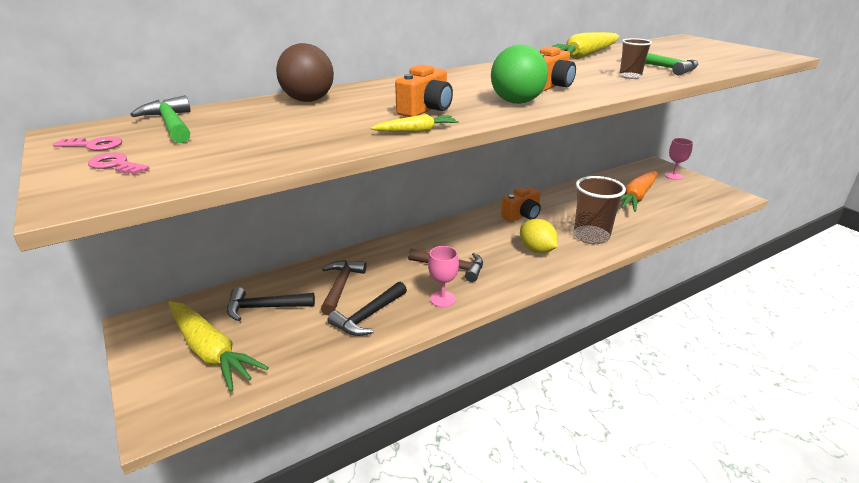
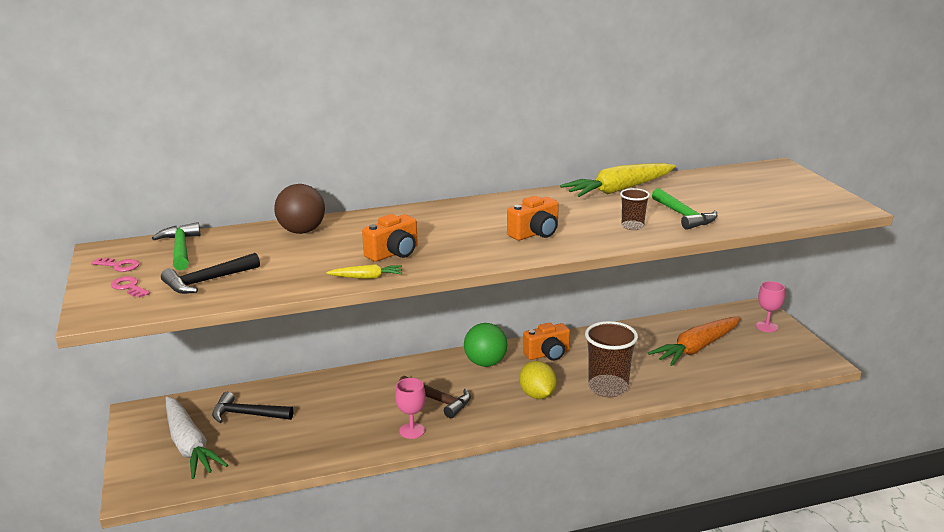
camera: 15 degrees right, 5 degrees down
(211, 351) = (189, 446): yellow carrot -> white carrot
(341, 286) = (323, 404): brown hammer -> none
(368, 316) = (335, 436): black hammer -> black hammer (207, 281)
(516, 102) = (482, 252): green ball -> green ball (485, 363)

